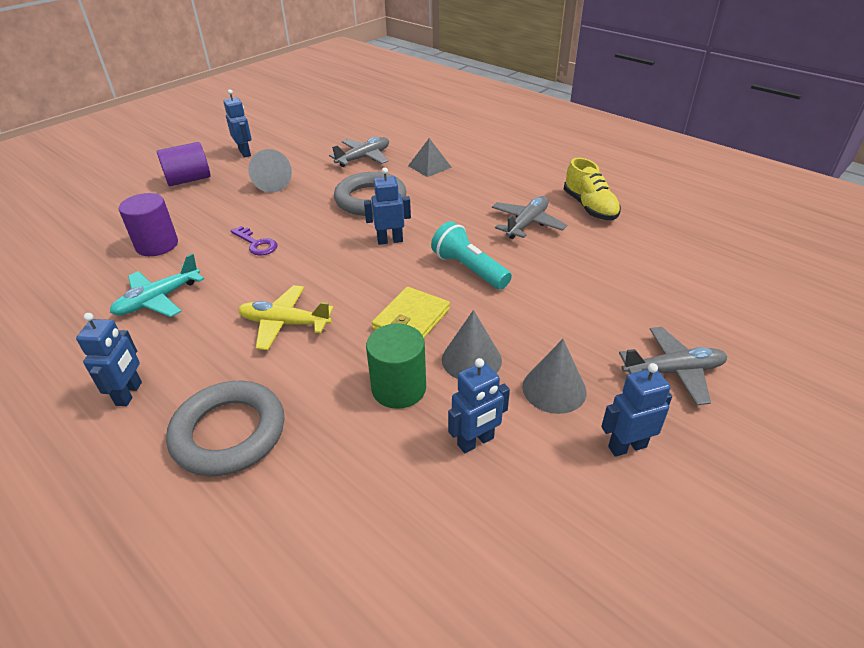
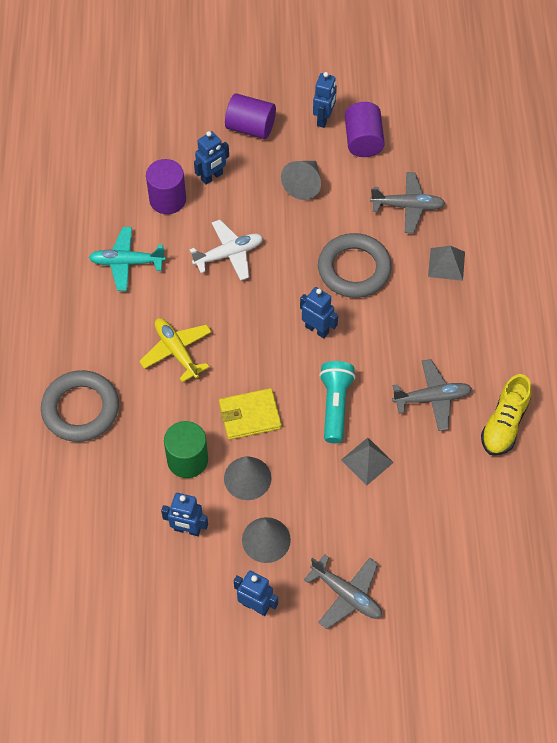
camera: 45 degrees right, 20 degrees up
(129, 394) = (56, 335): blue robot -> blue robot (212, 177)
(256, 244) = (229, 254): purple key -> white plane
(288, 148) = (363, 140): none -> purple cylinder
(542, 282) = (367, 461): none -> grey pyramid

